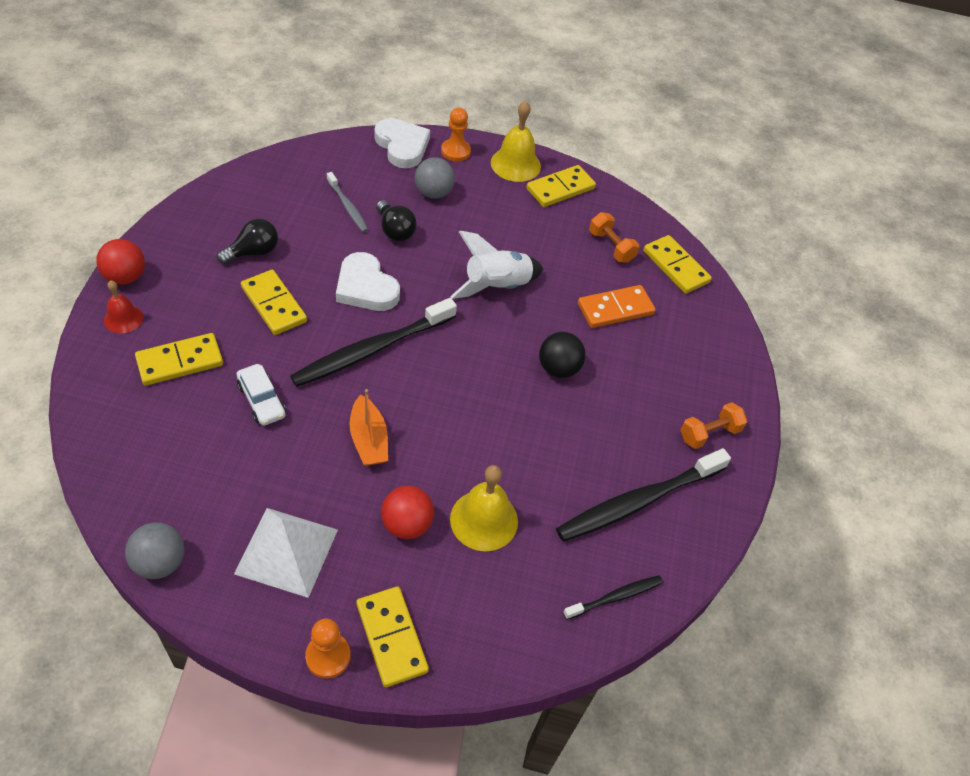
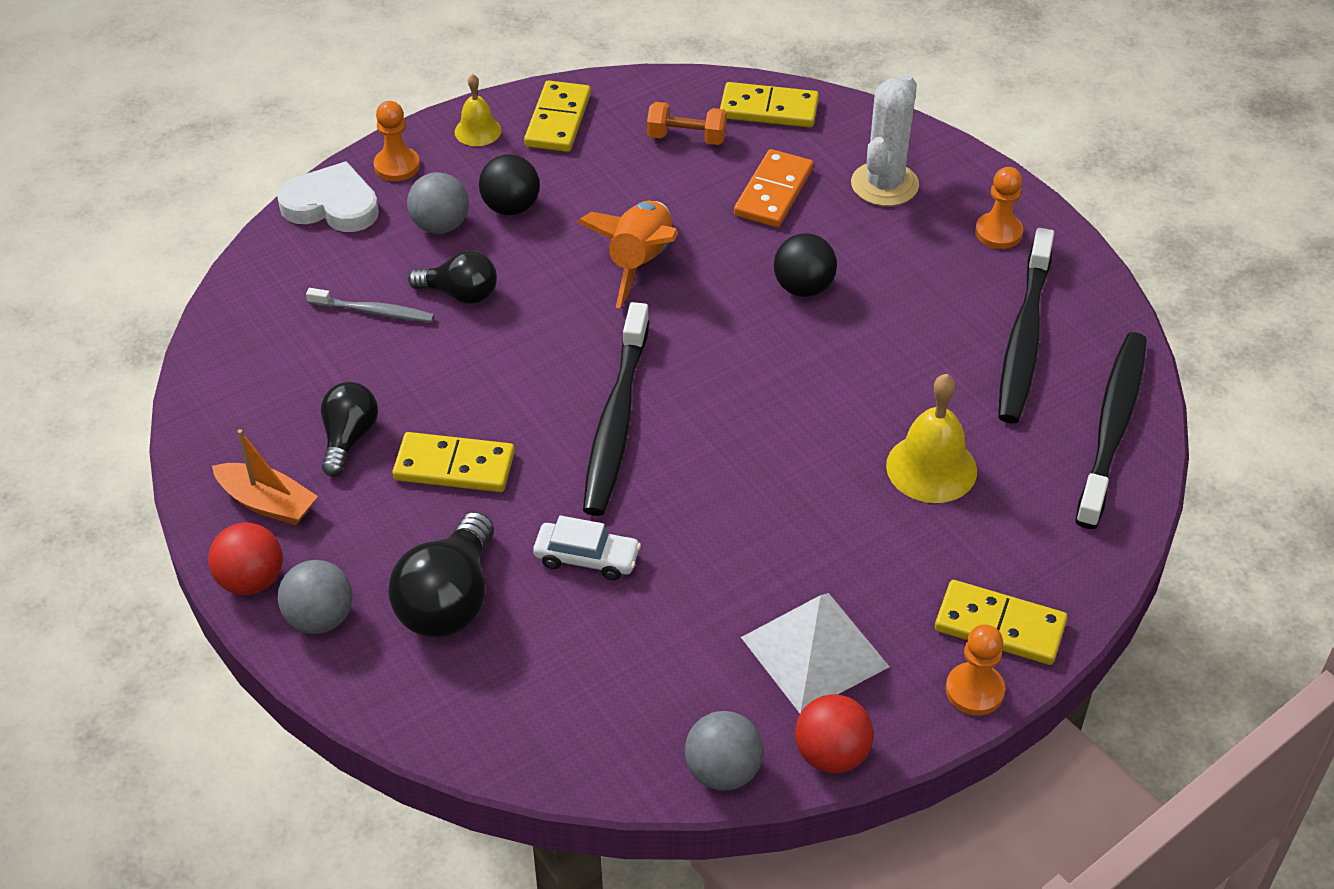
camera: 40 degrees left, 5 degrees down
(123, 318) = (320, 618): red bell -> grey ball
(180, 361) = (449, 600): yellow domino -> black light bulb
(366, 287) = (518, 371): white heart -> none
(368, 439) = (737, 498): orange boat -> orange boat (267, 503)
(407, 524) = (877, 532): red ball -> red ball (831, 754)
(477, 211) = (511, 207): none -> black ball
(496, 286) = (639, 263): white rocket -> orange rocket
(515, 164) = (478, 131): yellow bell -> yellow bell, size x0.61
(615, 597) = (1112, 428): black toothbrush -> black toothbrush, size x1.93
(681, 354) = (884, 184): none -> white cactus
(709, 434) = (998, 232): orange dumbbell -> orange pawn

